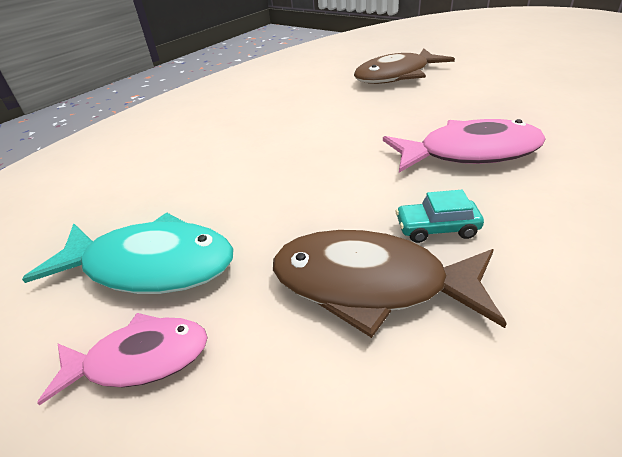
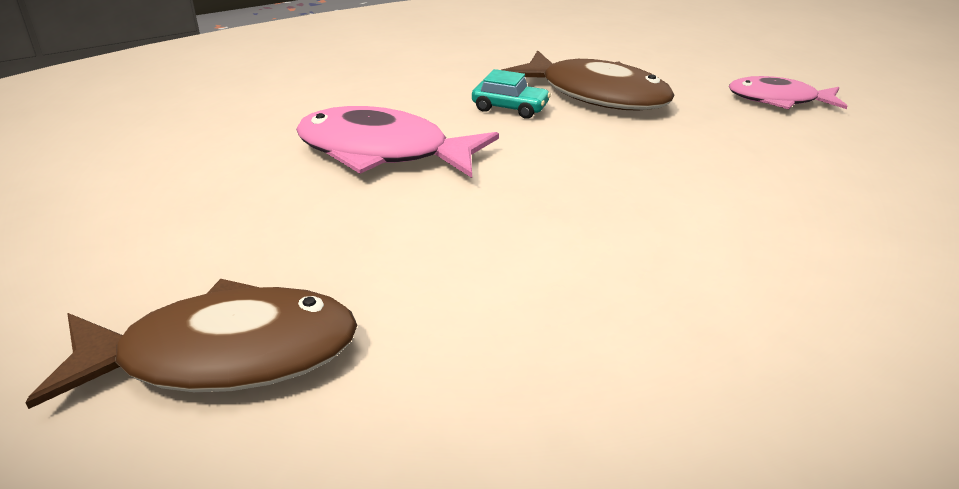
camera: 160 degrees left, 5 degrees down
(151, 265) = (793, 145): turquoise fish -> none

